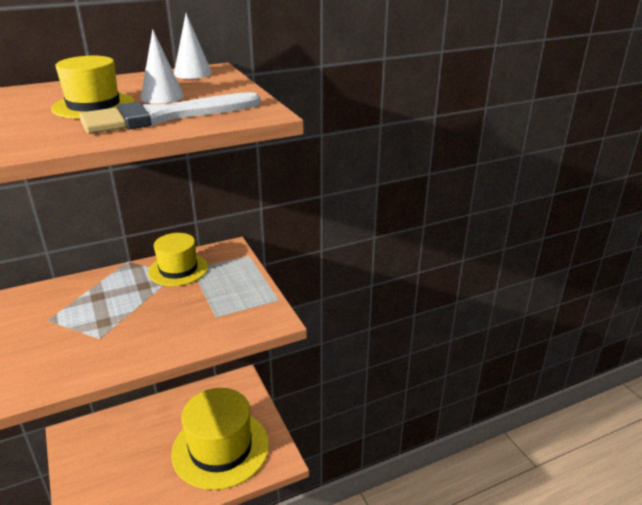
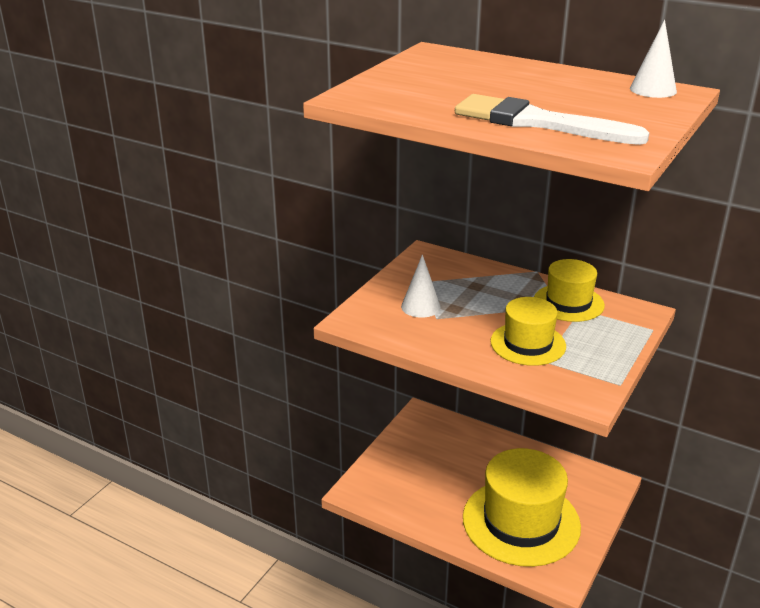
camera: 55 degrees right, 0 degrees up
(93, 105) = (507, 92): yellow hat -> yellow hat (528, 344)
(162, 97) = (575, 103): white cone -> white cone (420, 306)

